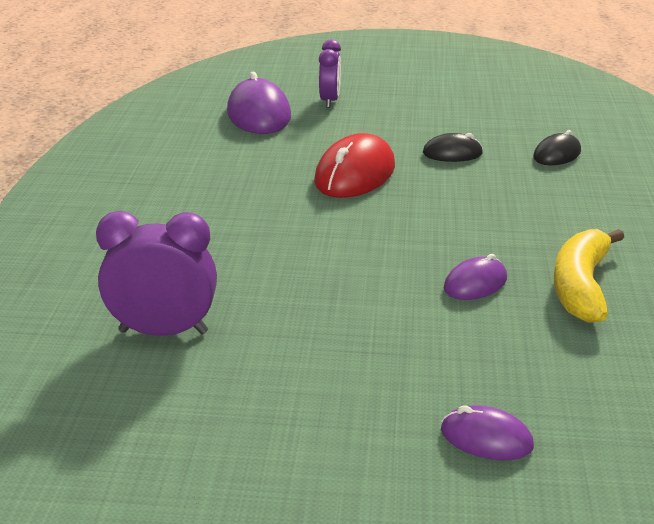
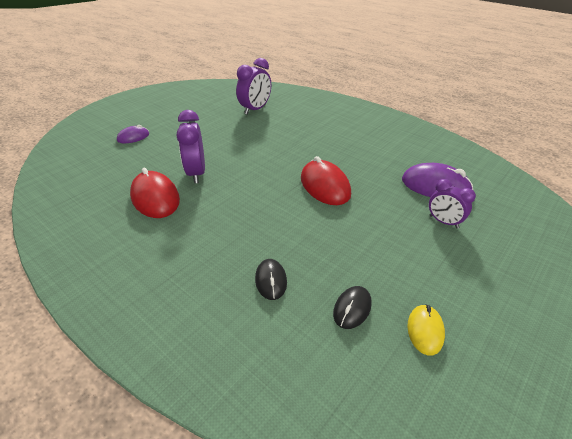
camera: 125 degrees right, 10 degrees up
(452, 153) = (317, 233): black mouse -> black mouse (352, 308)
(475, 284) = (196, 173): purple mouse -> purple clock
(491, 87) = (425, 330): none -> yellow mouse
(581, 286) = (155, 198): yellow banana -> red mouse

